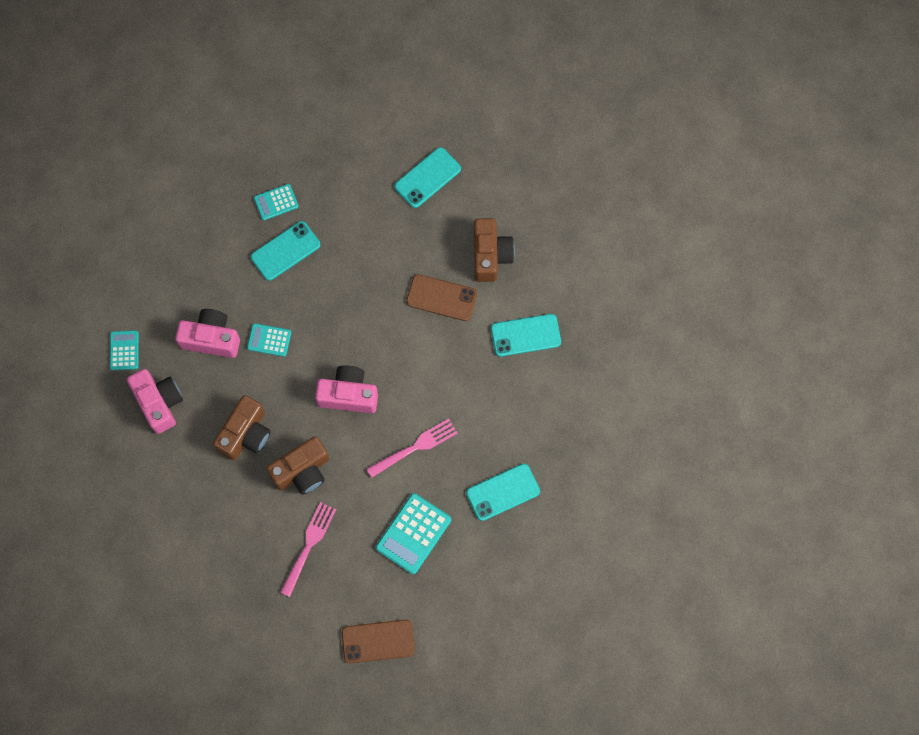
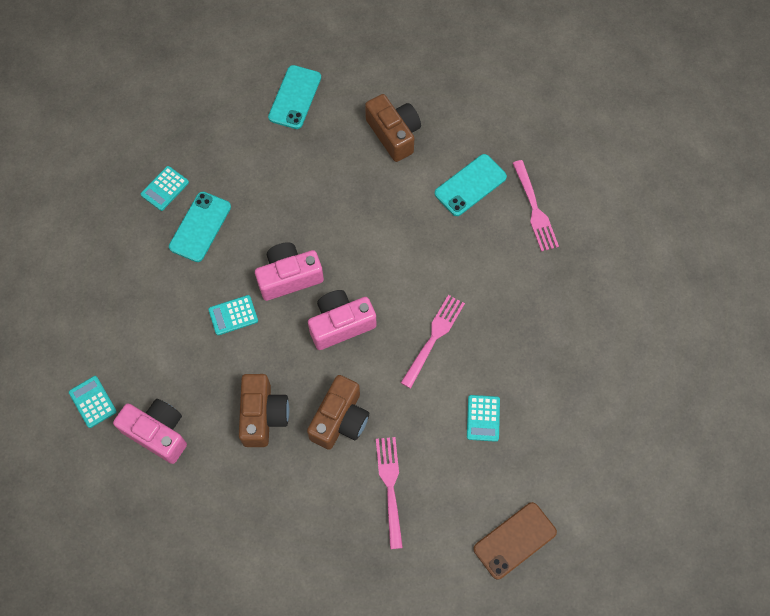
camera: 30 degrees left, 5 degrees down
(211, 338) = (175, 344): pink camera -> pink camera (289, 277)
(413, 534) = (483, 418): turquoise calculator -> turquoise calculator, size x0.60
(441, 297) = (373, 192): brown phone -> none
(503, 492) = (540, 333): turquoise phone -> none
(566, 385) = (534, 208): none -> pink fork

